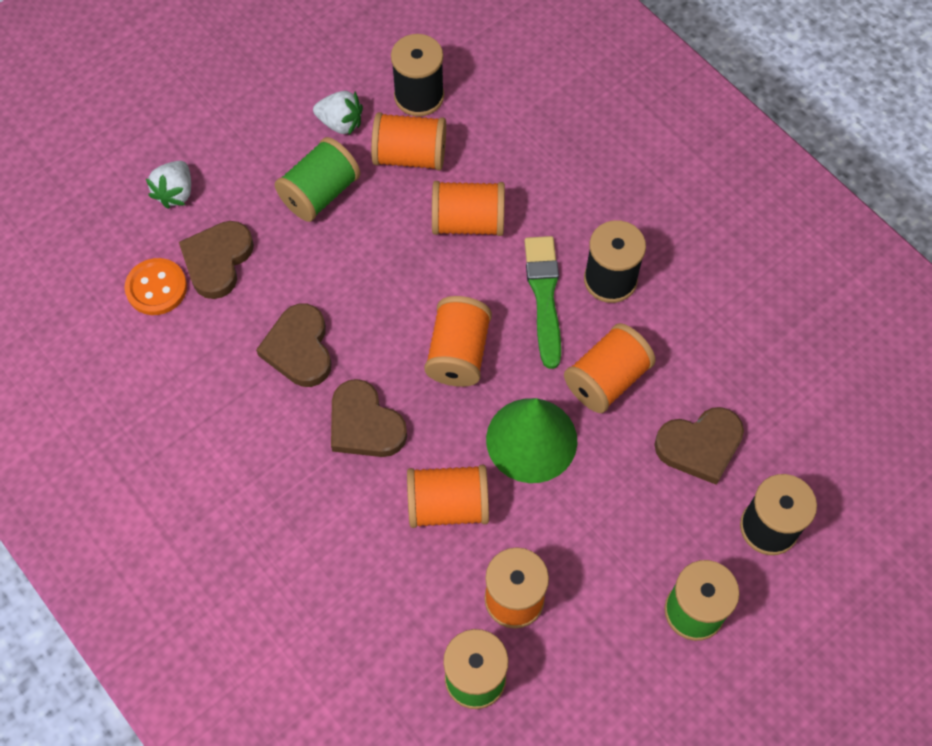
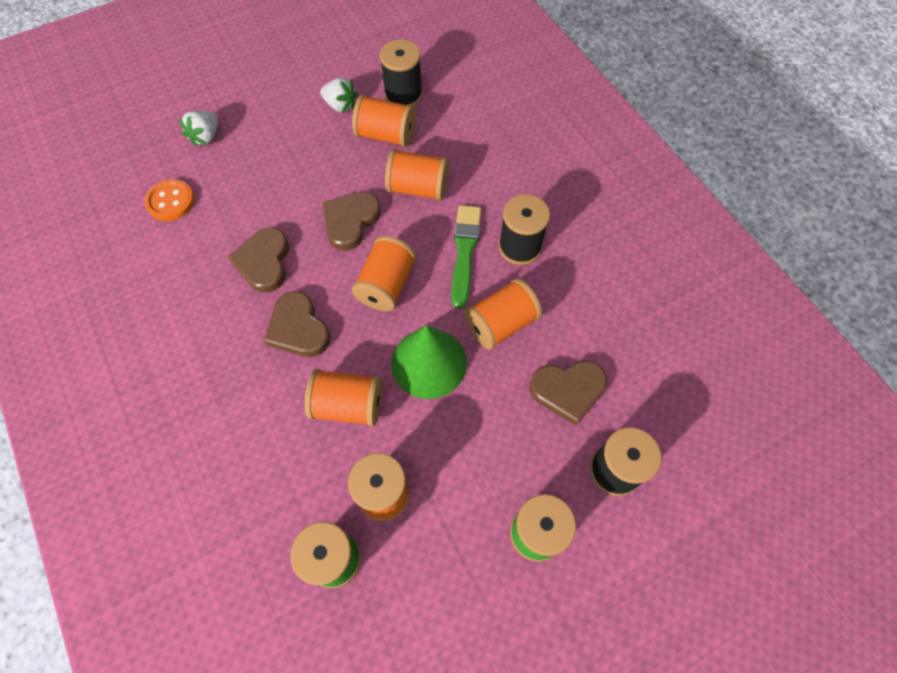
camera: 10 degrees right, 0 degrees up
(217, 261) = (222, 188): brown heart -> brown heart (350, 222)
(320, 193) = (312, 152): green spool -> none

